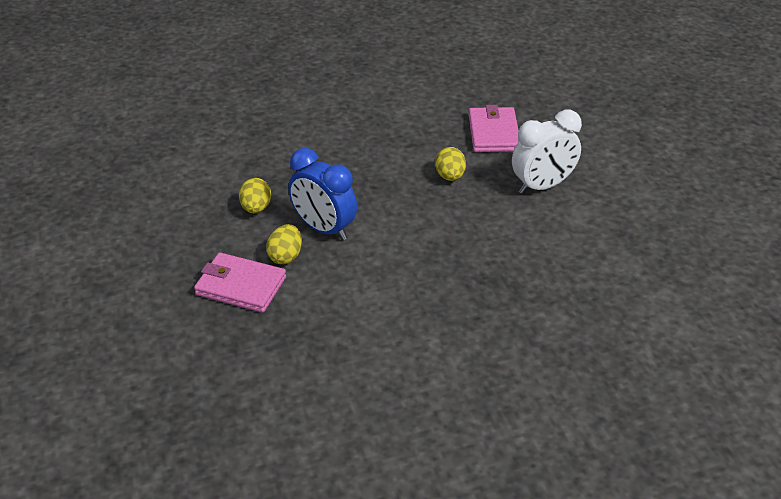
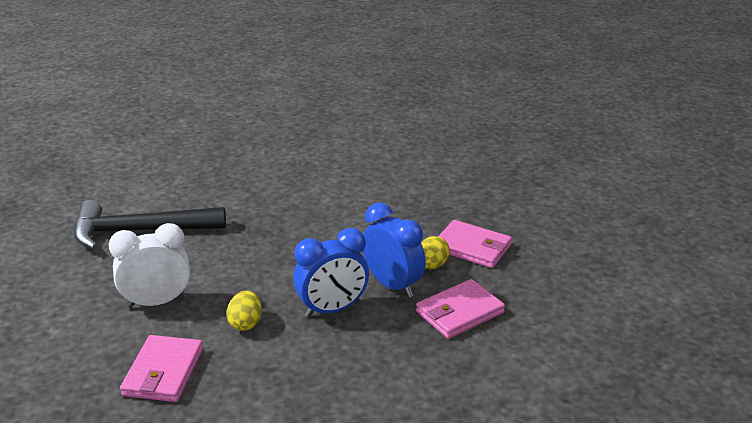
camera: 170 degrees left, 10 degrees down
(256, 208) = (459, 312): yellow egg -> pink wallet
(376, 198) = (332, 309): none -> blue clock
(624, 262) = (140, 231): none -> black hammer

